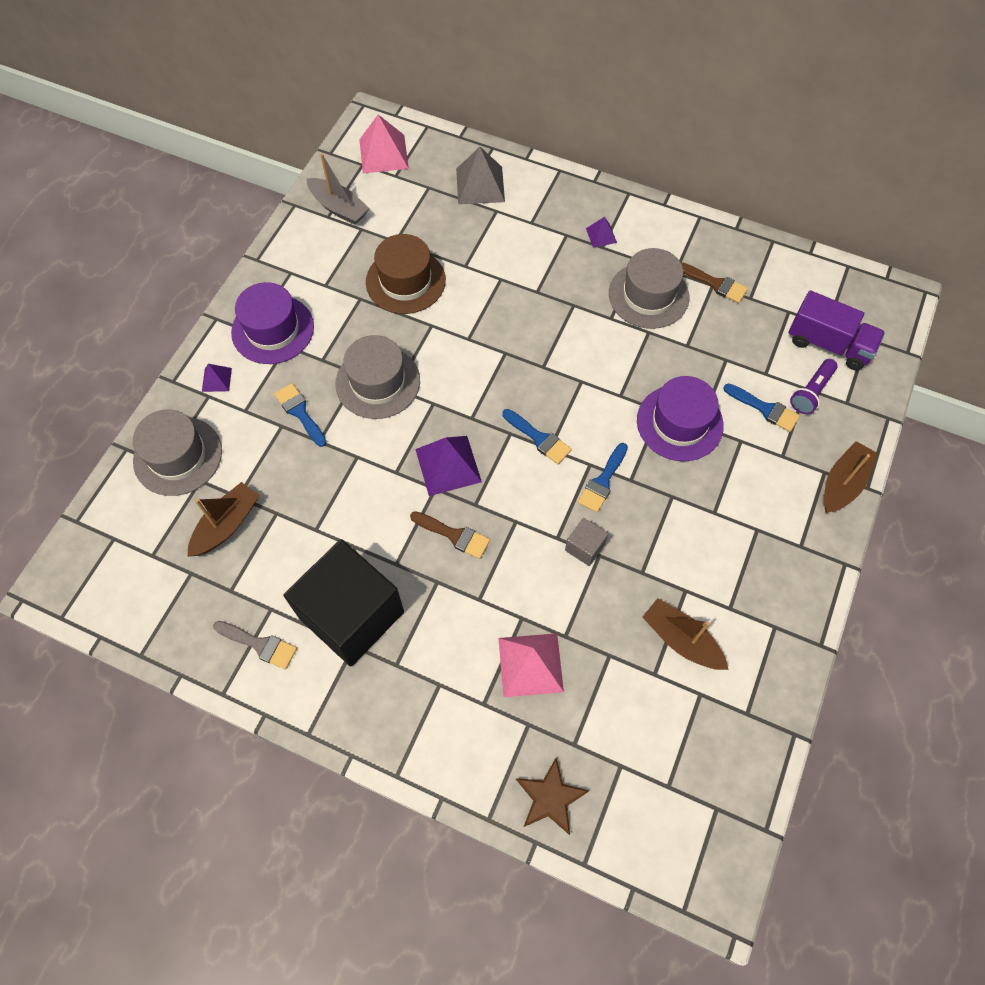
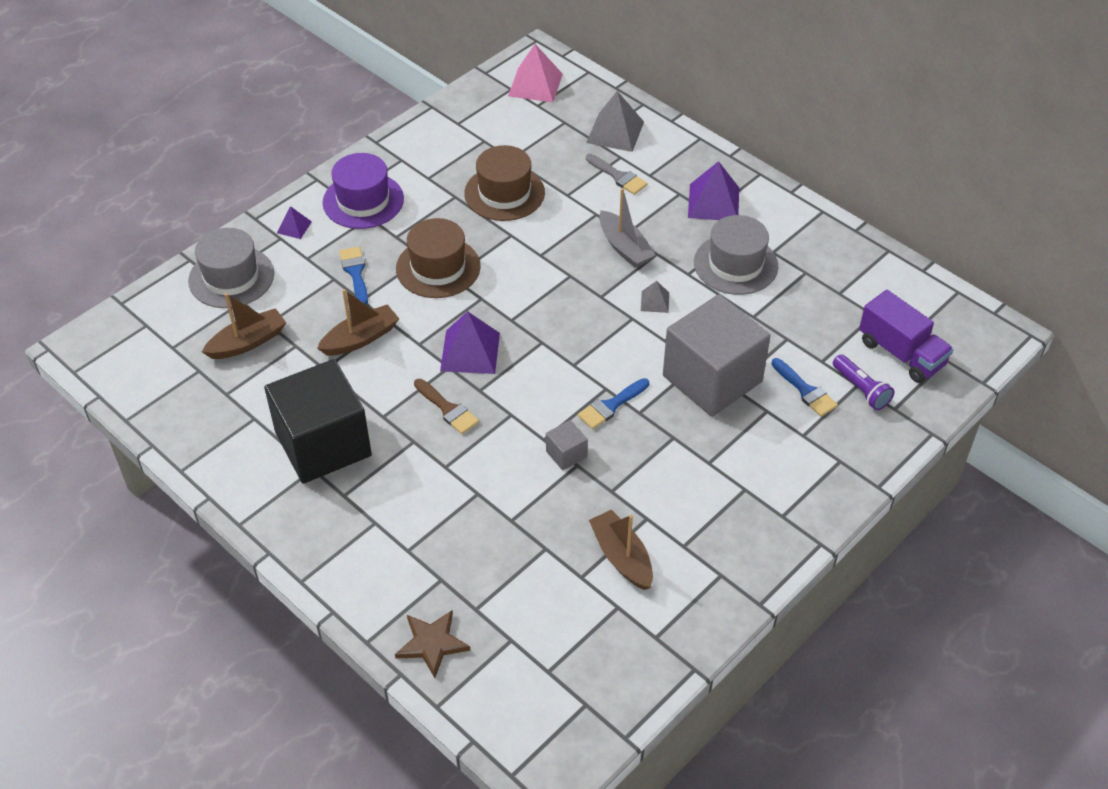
camera: 20 degrees right, 15 degrees down
(260, 645) = (231, 443): grey brush -> grey brush (618, 176)
(339, 208) = (471, 119): grey boat -> grey boat (624, 247)
(378, 382) = (438, 267): grey hat -> brown hat
(530, 664) = (467, 532): pink pyramid -> none
(539, 438) = (567, 354): blue brush -> none
(594, 357) = (655, 301): none -> grey pyramid
(601, 235) = (713, 202): purple pyramid -> purple pyramid, size x1.91
(679, 423) = (712, 379): purple hat -> grey cube
(715, 284) = (809, 272): brown brush -> none
(811, 392) = (861, 389): purple flashlight -> purple flashlight turned 90 degrees counterclockwise
(843, 483) = (854, 475): brown boat -> brown boat (360, 338)

